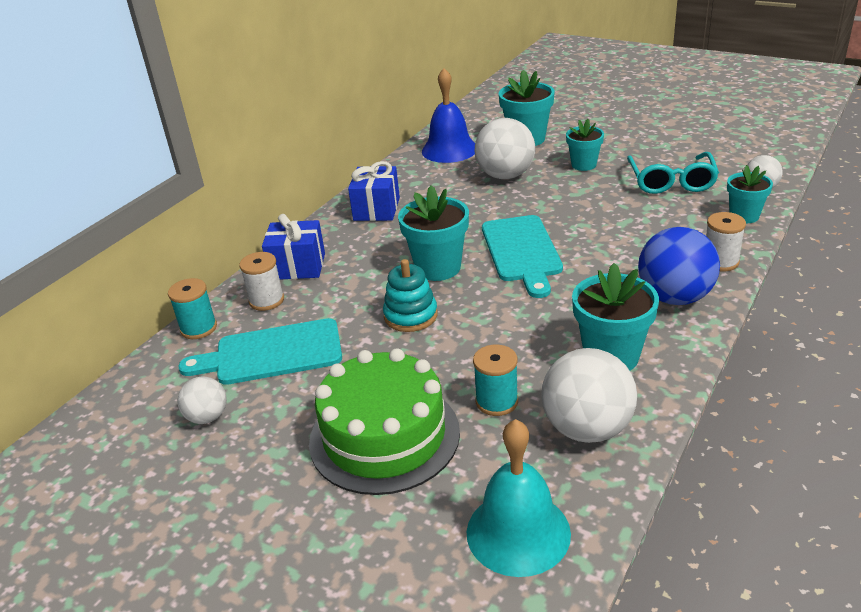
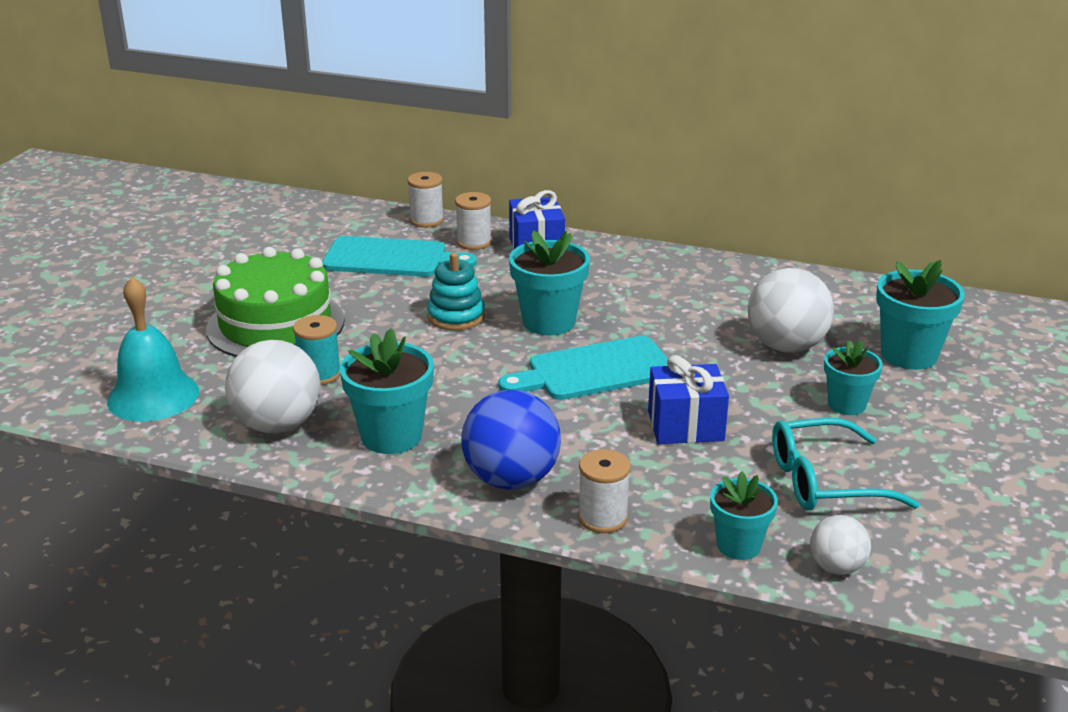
camera: 75 degrees right, 5 degrees down
(198, 328) = (426, 220): turquoise spool -> white spool
(207, 417) = (305, 247): white ball -> none
(272, 353) = (391, 258): turquoise cutting board -> turquoise cutting board turned 120 degrees clockwise
(376, 209) = (667, 272): blue gift -> blue gift (685, 426)
(449, 150) = (844, 301): blue bell -> none

